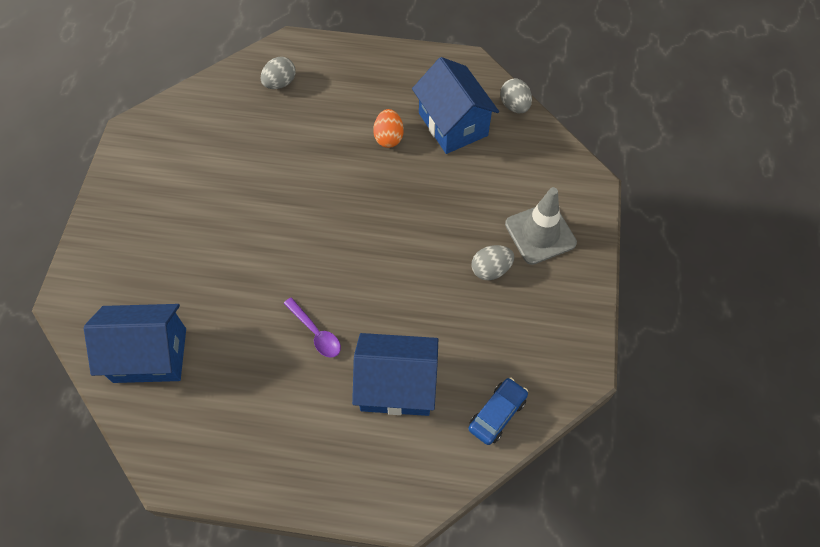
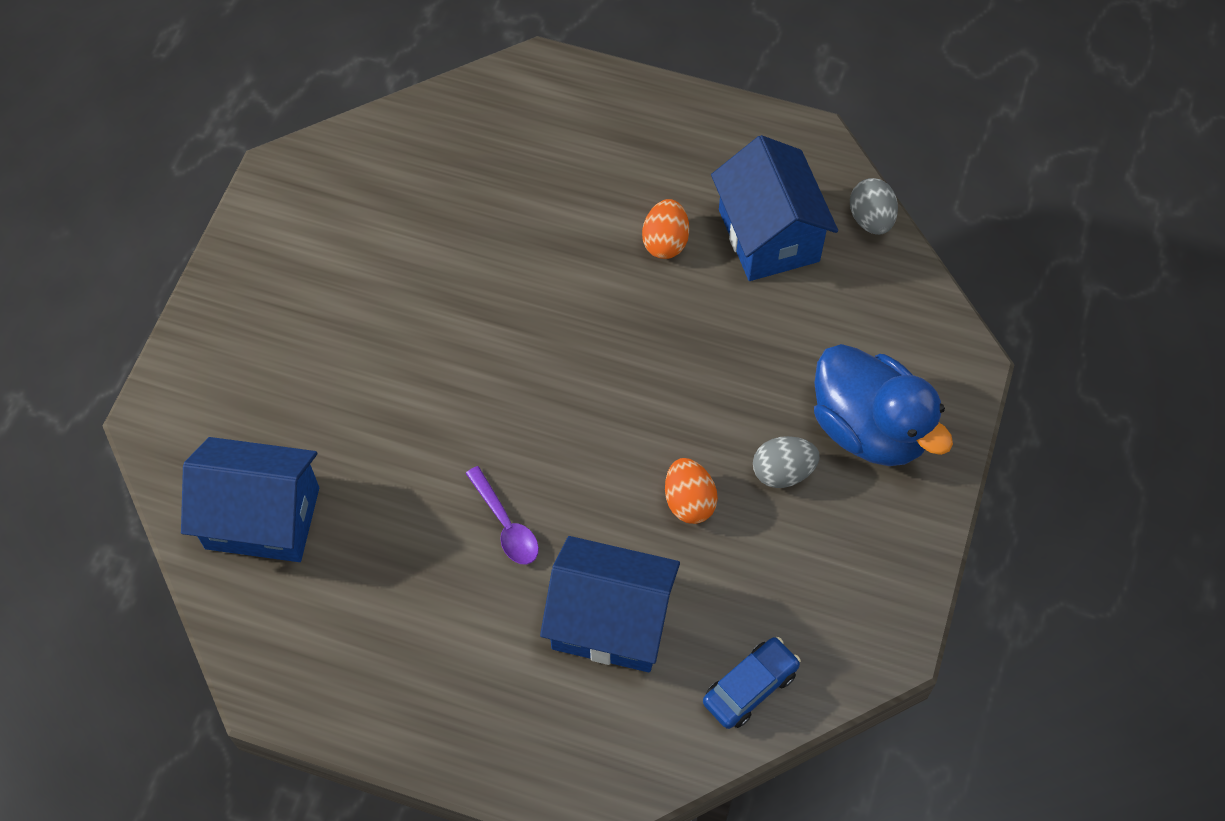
camera: 10 degrees right, 0 degrees up
(280, 83) = (513, 130): grey egg -> none
(434, 298) = (689, 501): none -> orange egg
(540, 233) = (869, 428): grey traffic cone -> blue duck

